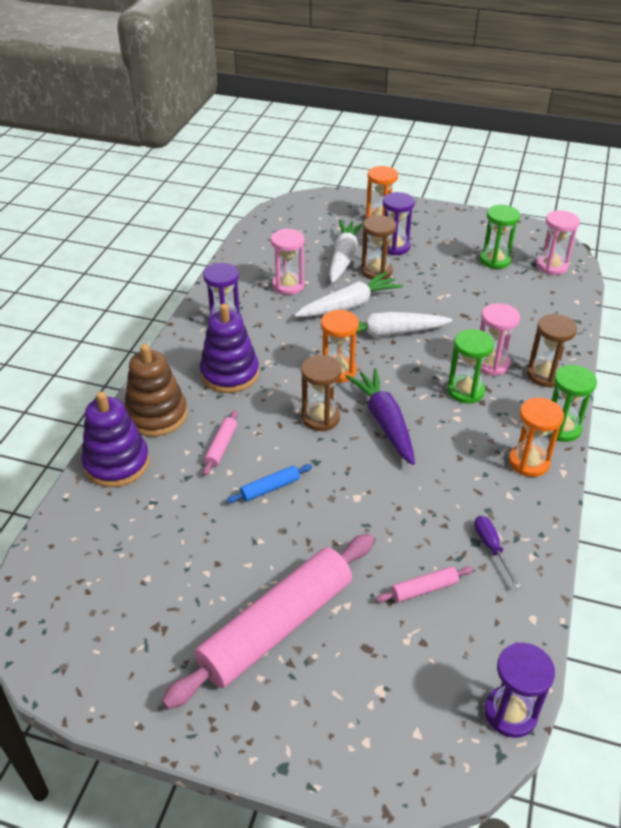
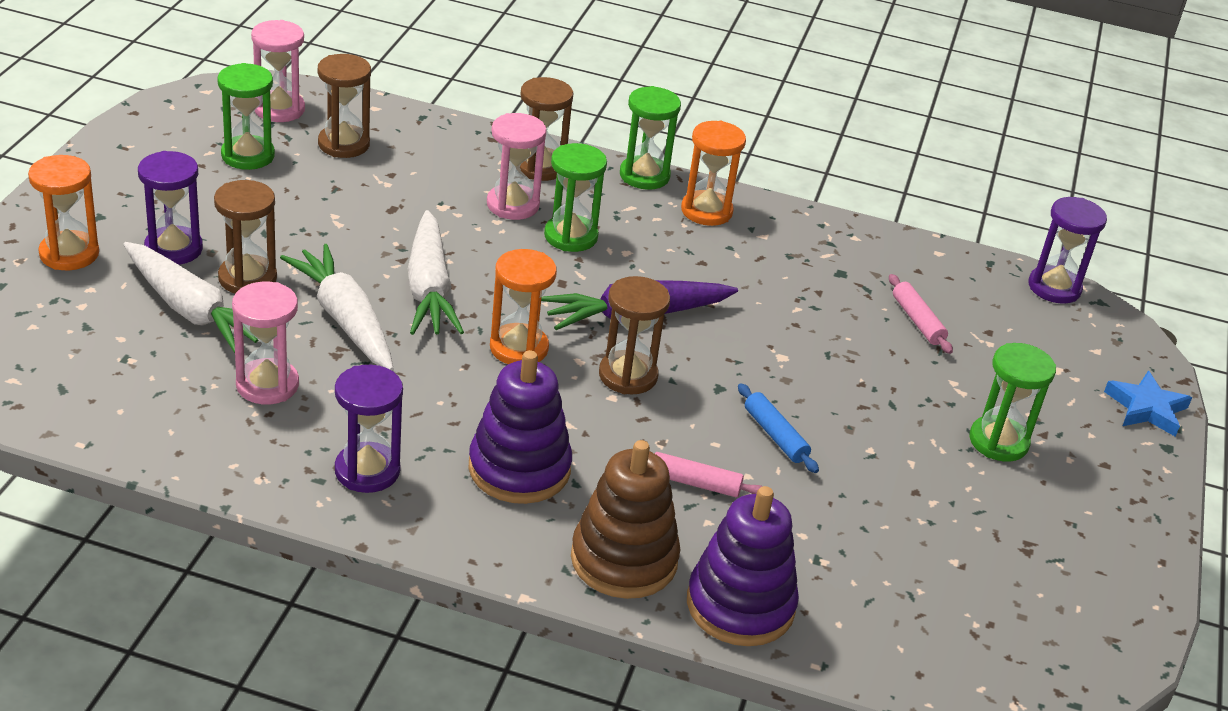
camera: 95 degrees left, 5 degrees down
(277, 626) = (998, 441): pink rolling pin -> green hourglass
(337, 761) = (1146, 408): none -> blue star
(344, 258) = (192, 310): white carrot -> white carrot turned 150 degrees counterclockwise
(491, 548) = (848, 263): purple screwdriver -> none
(526, 292) = (344, 144): none -> brown hourglass

